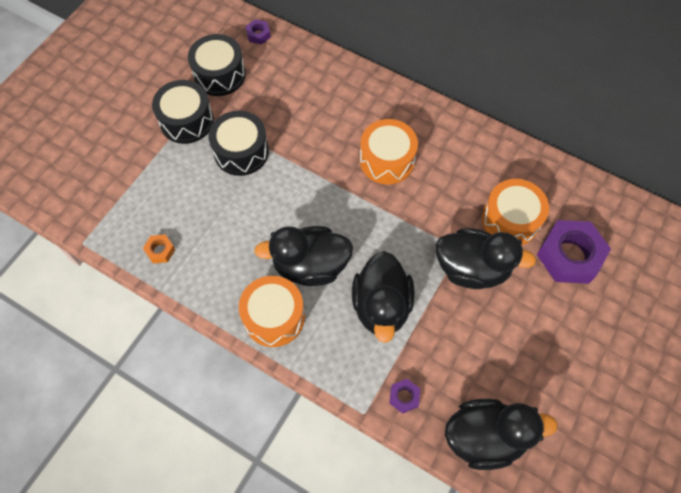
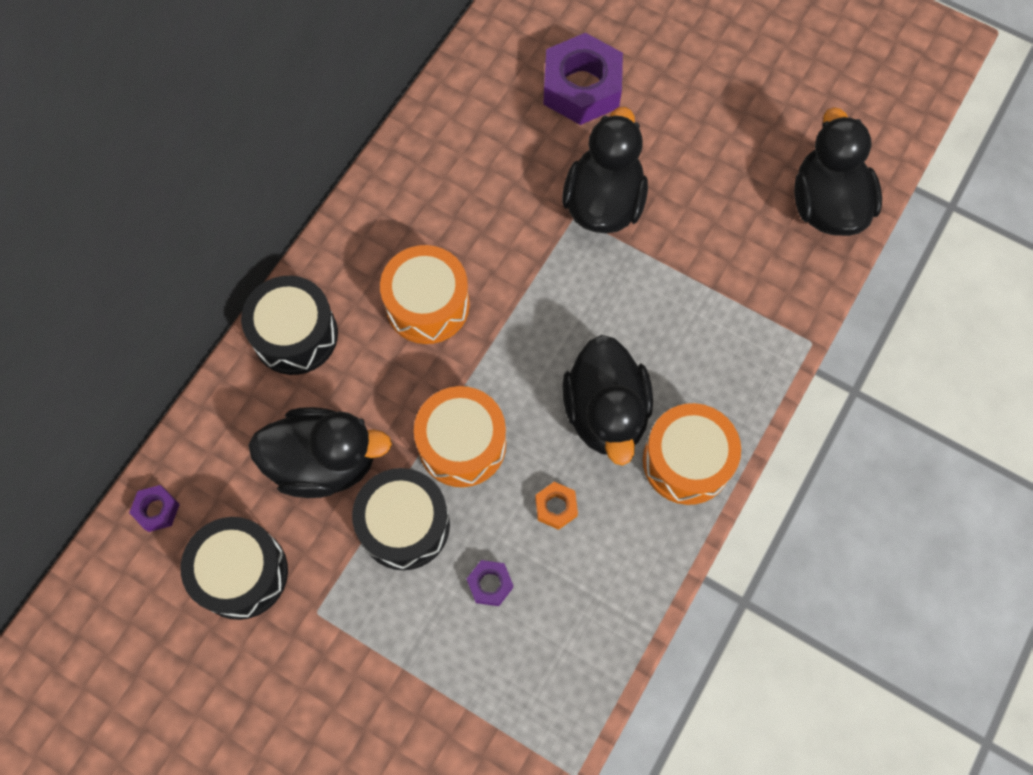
camera: 90 degrees left, 5 degrees up
(160, 250) = (586, 641): orange nut -> orange nut (556, 507)
(186, 121) = (337, 623): black drum -> black drum (295, 335)
(381, 306) = (663, 318): black duck -> black duck (324, 462)
(404, 397) = (786, 294): purple nut -> purple nut (490, 584)
(510, 220) = (529, 150): orange drum -> orange drum (462, 444)

